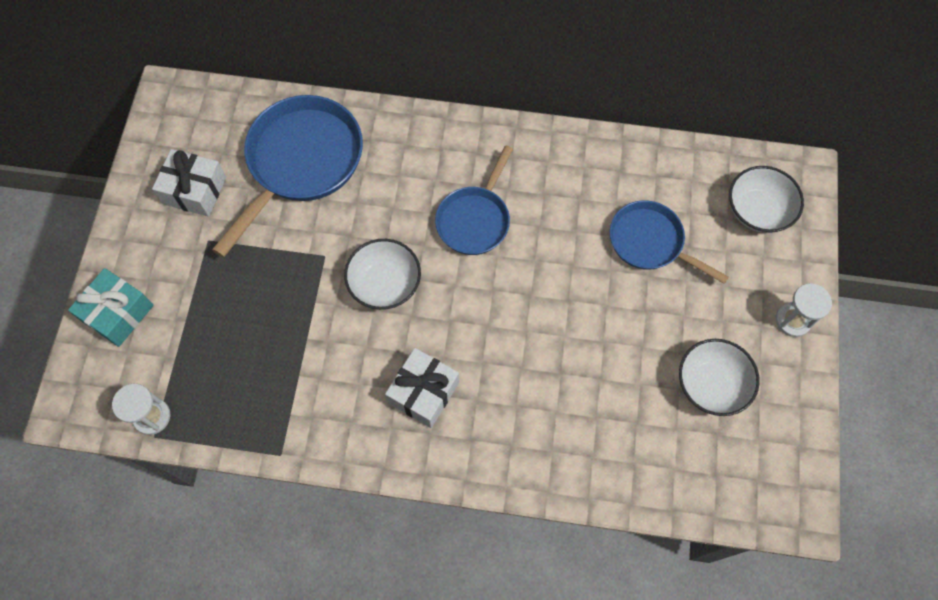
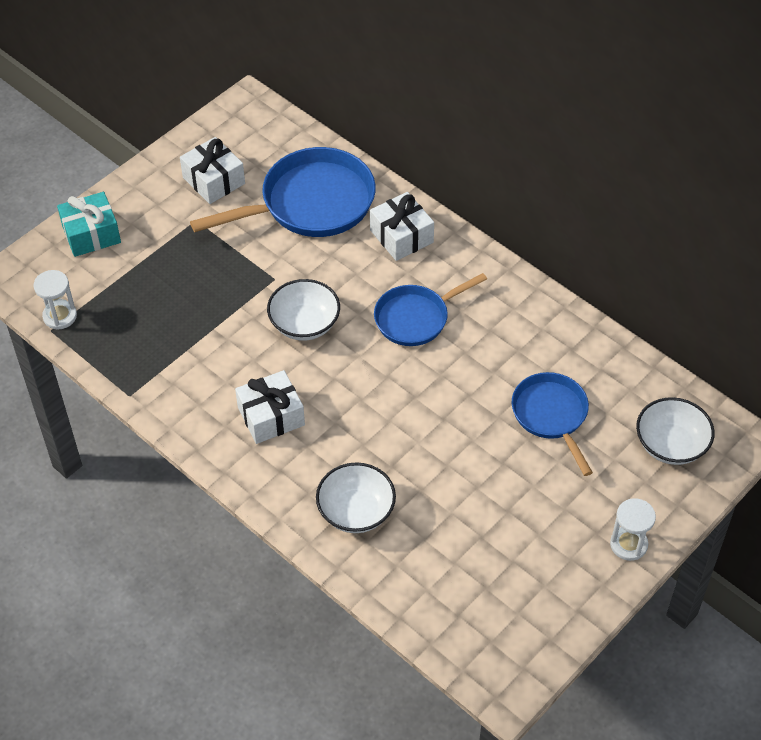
camera: 35 degrees right, 15 degrees down
(404, 148) = (401, 236): none -> white gift
(711, 384) = (512, 549): white bowl -> white bowl (356, 511)

